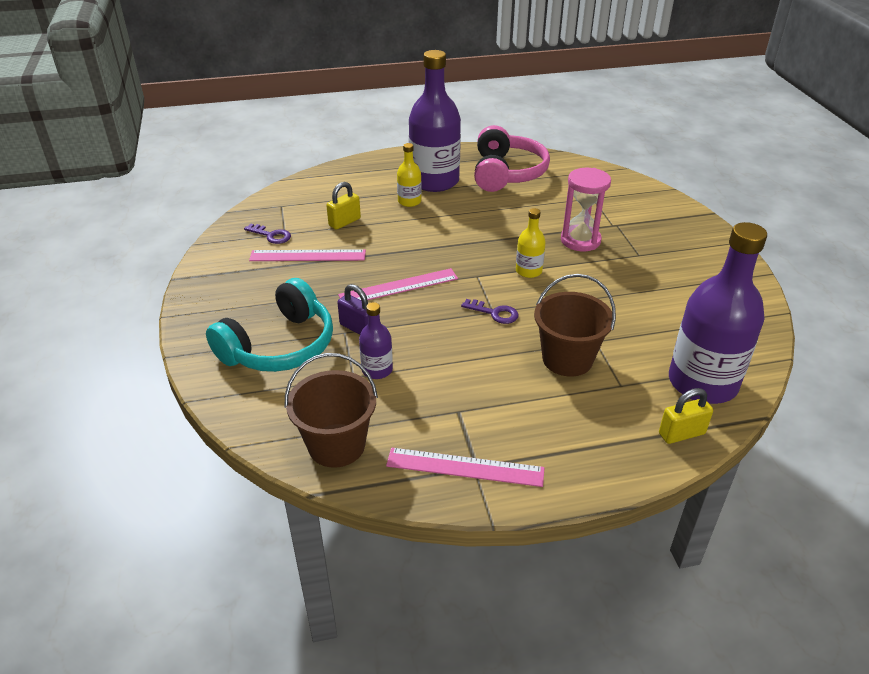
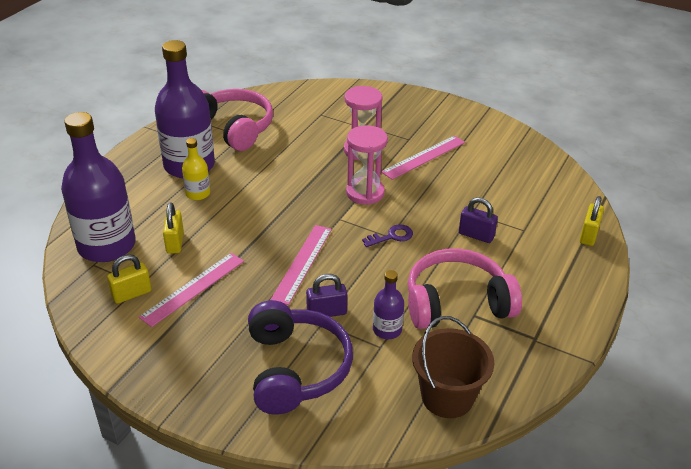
camera: 50 degrees left, 0 degrees up
(271, 235) = (131, 294): purple key -> yellow padlock
(279, 346) = (296, 368): turquoise headphones -> purple headphones
(460, 392) = (456, 302): none -> pink headphones
(465, 467) = (531, 344): pink ruler -> pink ruler (424, 157)
(528, 271) = (365, 193): yellow bottle -> pink hourglass
(567, 359) = (476, 235): brown bucket -> purple padlock
(702, 383) = (555, 198): purple bottle -> purple bottle (107, 246)

